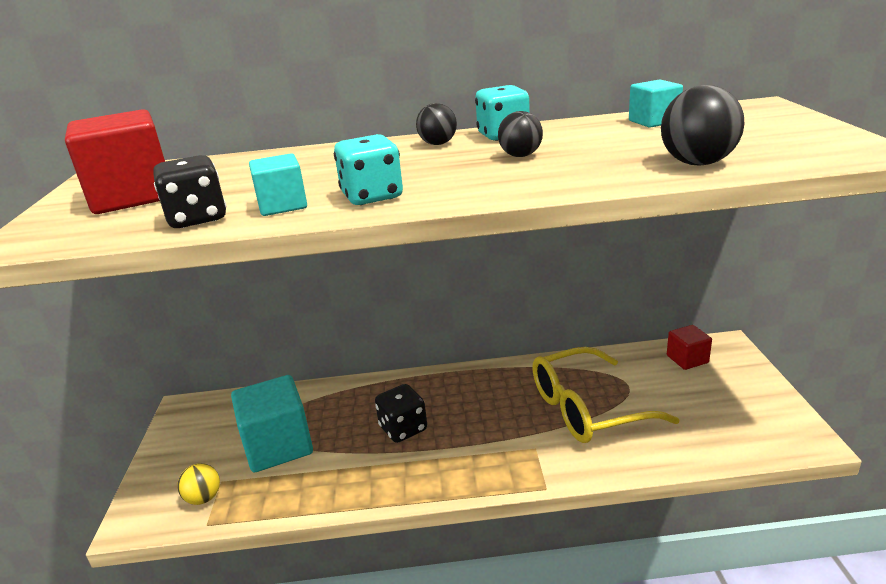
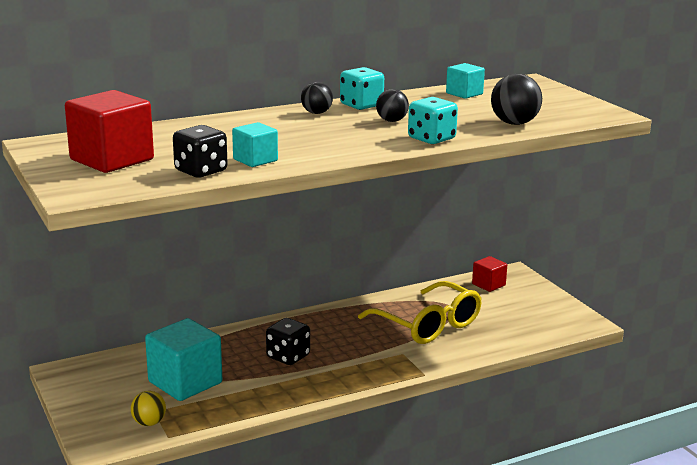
camera: 25 degrees left, 5 degrees down
(372, 196) = (316, 151): turquoise dice -> turquoise dice (431, 139)
(587, 409) = (428, 325): yellow glasses -> yellow glasses turned 90 degrees counterclockwise

